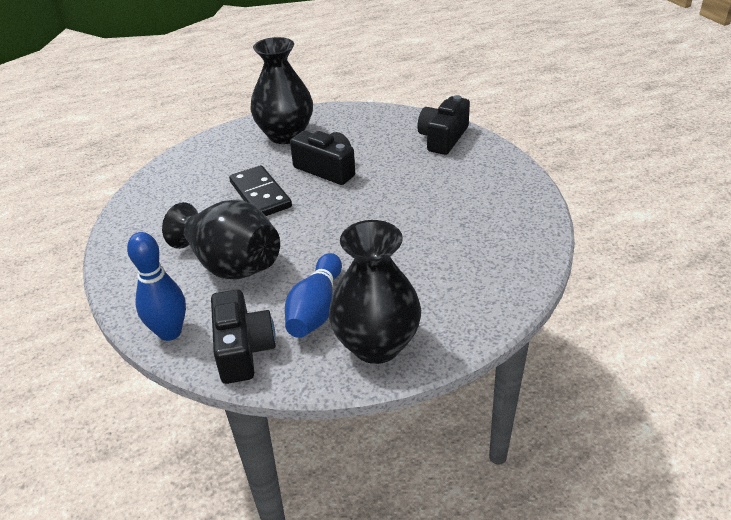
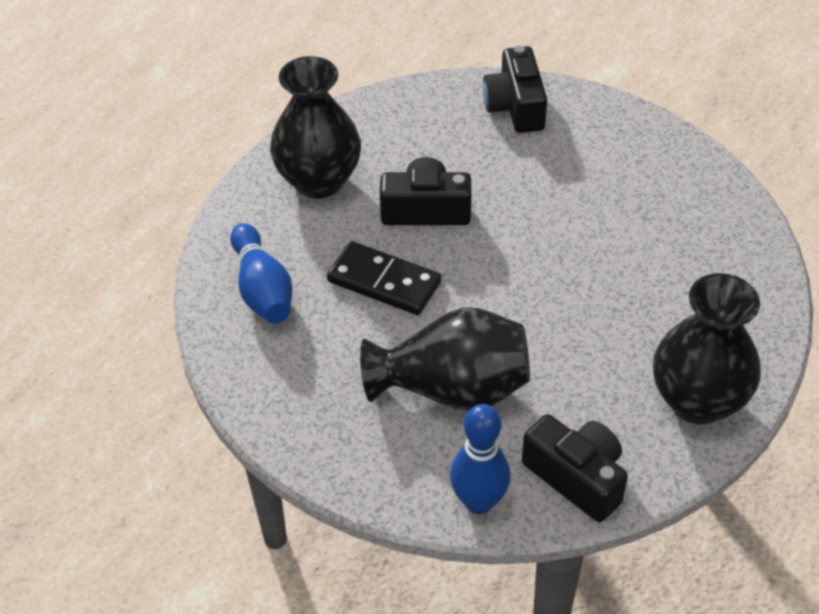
camera: 35 degrees left, 10 degrees up
(316, 309) = (600, 393): blue bowling pin -> blue bowling pin (262, 289)

